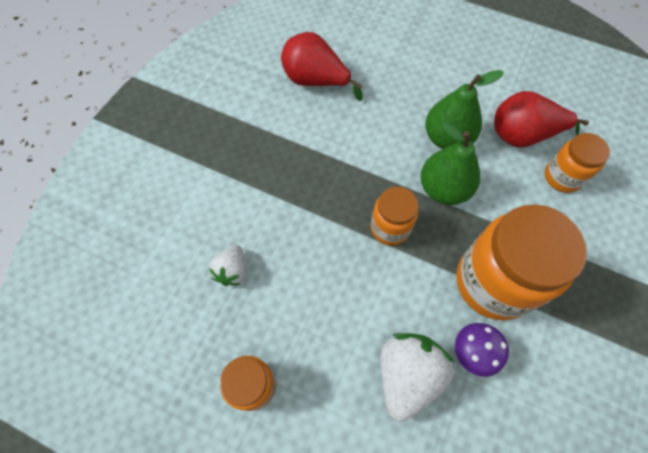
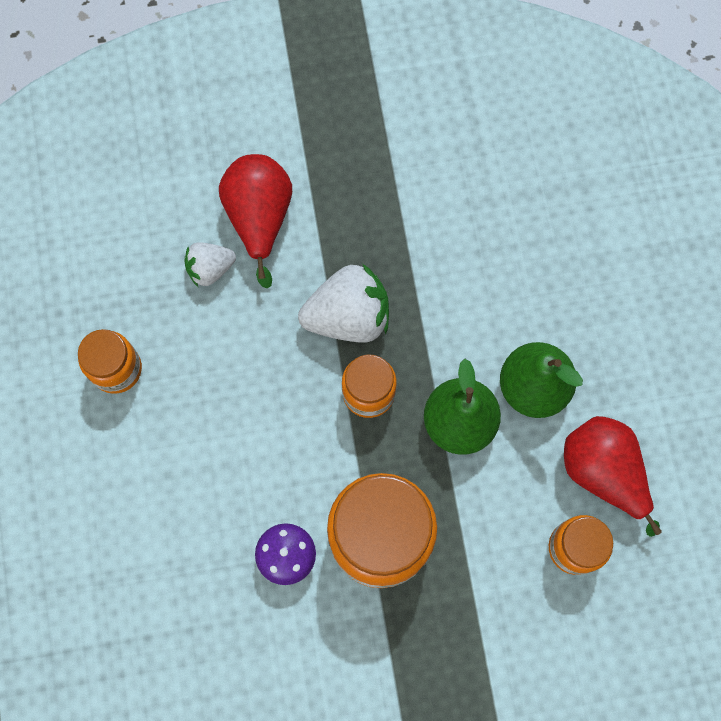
camera: 55 degrees right, 10 degrees up
(315, 81) = (504, 187): red pear -> red pear (259, 217)
(407, 375) = (221, 505): white strawberry -> white strawberry (348, 316)

